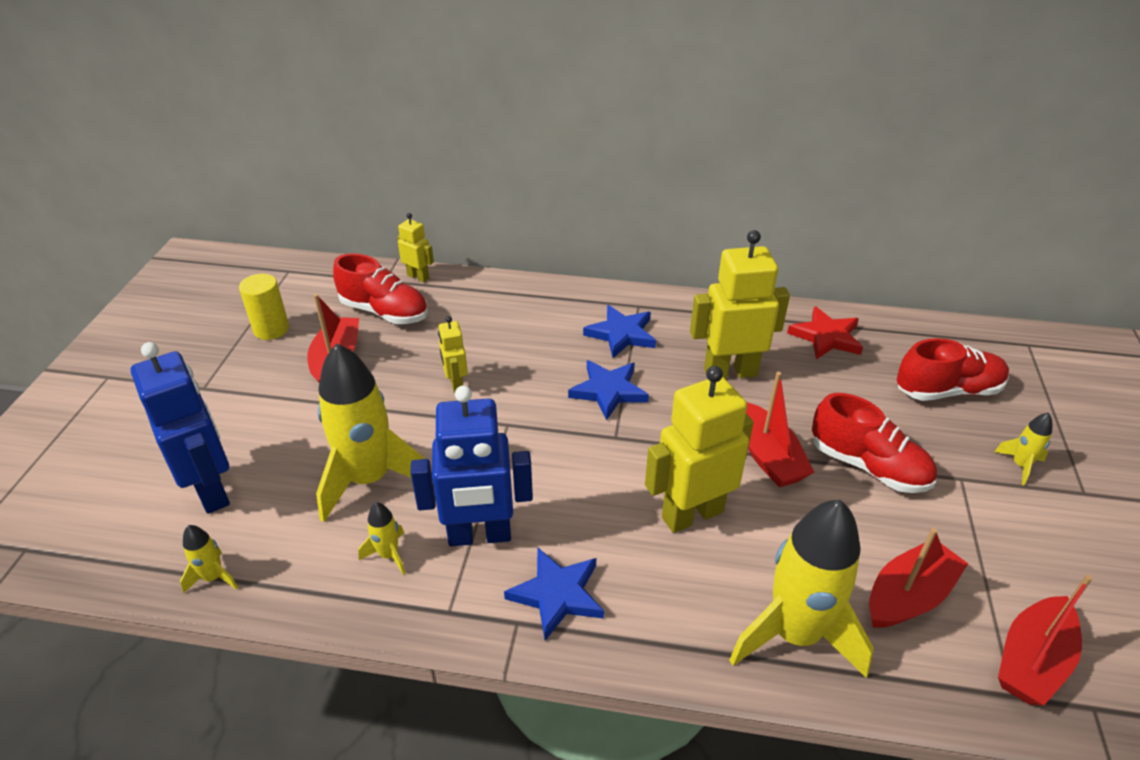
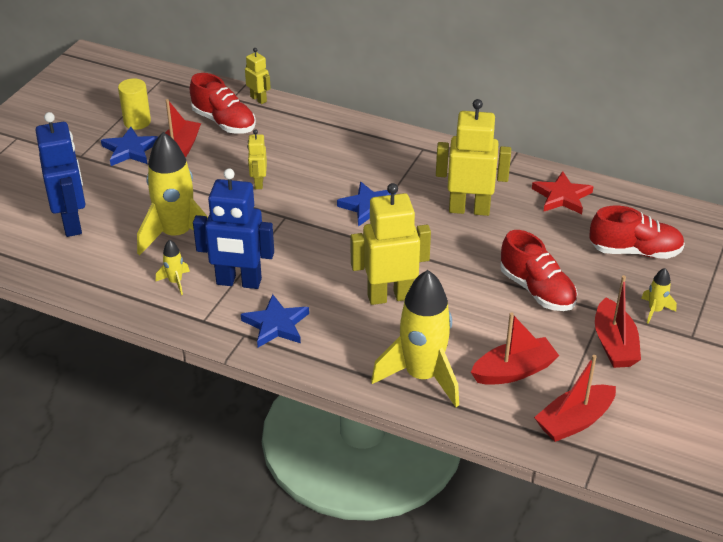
camera: 15 degrees right, 0 degrees up
(213, 577) = (62, 274): yellow rocket -> none
(621, 334) = (398, 168): blue star -> blue star (130, 150)
(768, 457) = (465, 271): red boat -> red boat (614, 344)

